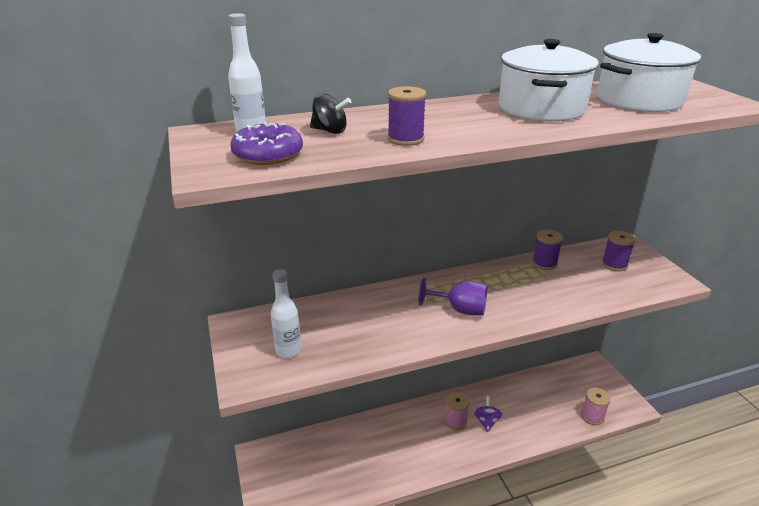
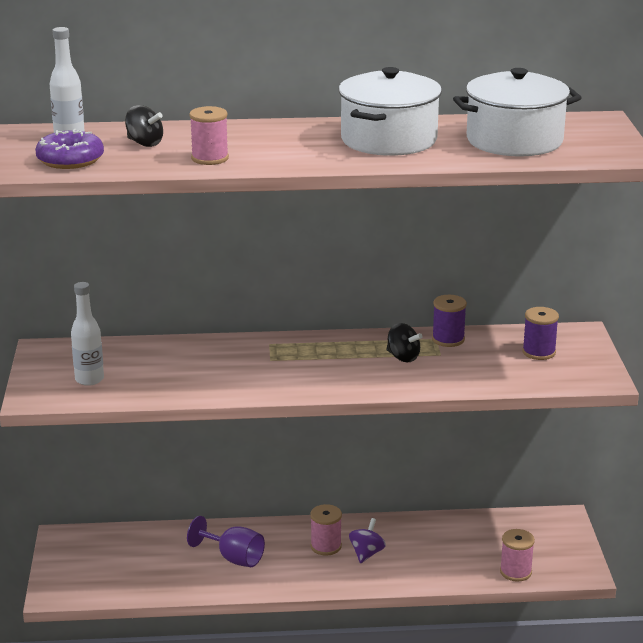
camera: 15 degrees right, 5 degrees down
(405, 139) = (210, 158): purple spool -> pink spool
(460, 309) = (303, 370): purple goblet -> purple goblet (233, 558)
(525, 284) = (403, 357): none -> black spinning top

